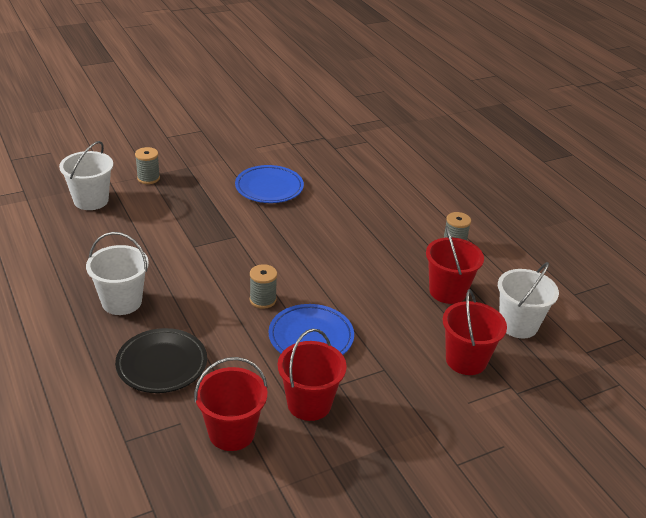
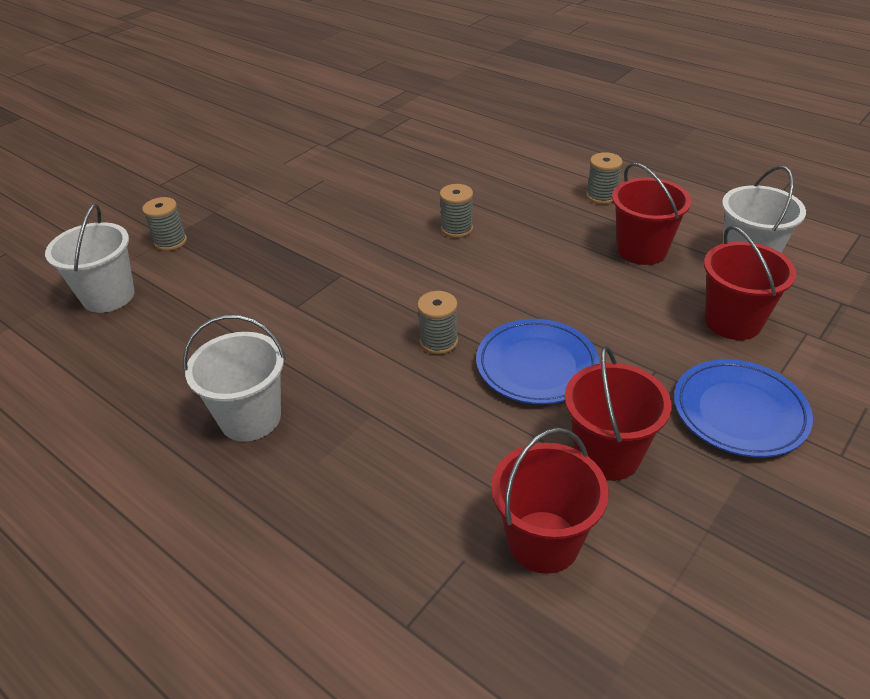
camera: 20 degrees left, 5 degrees up
(162, 364) = (373, 484): black plate -> none
(269, 188) = (337, 203): blue plate -> blue plate (739, 412)
(333, 232) = (457, 229): none -> grey spool

